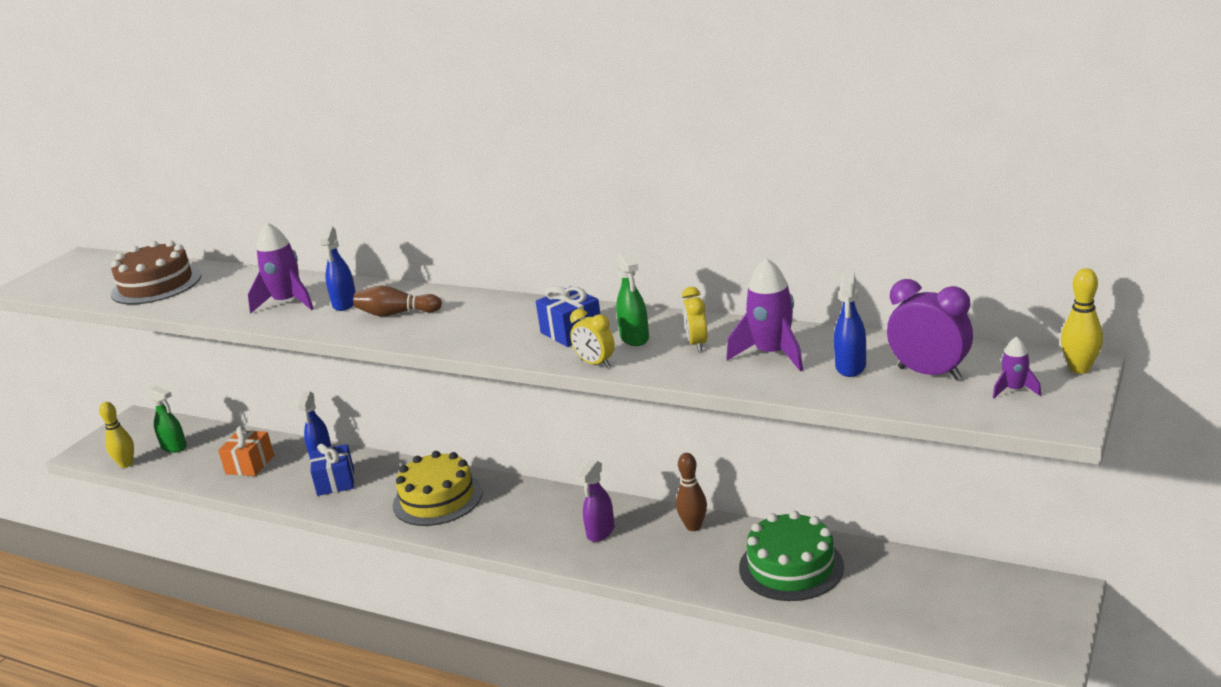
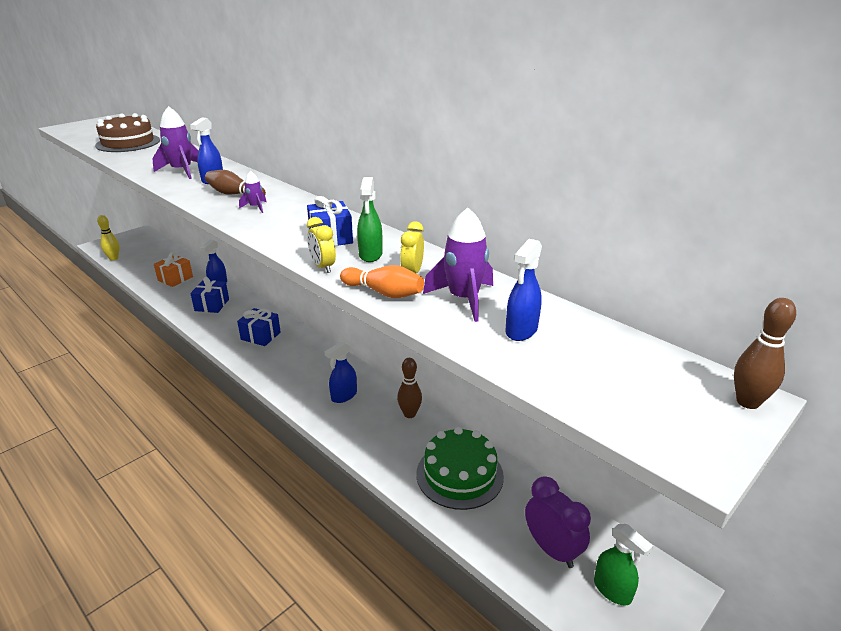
camera: 15 degrees right, 5 degrees up
(174, 447) = (146, 255): green spray bottle -> green spray bottle (612, 590)
(437, 499) = (260, 336): yellow cake -> blue gift
(600, 532) = (343, 396): purple spray bottle -> blue spray bottle
(686, 370) = (384, 293): none -> orange bowling pin
(929, 373) = (589, 359): purple clock -> purple clock (552, 549)
(1014, 390) = (664, 404): purple rocket -> purple rocket (256, 207)
(1079, 369) = (747, 402): yellow bowling pin -> brown bowling pin

